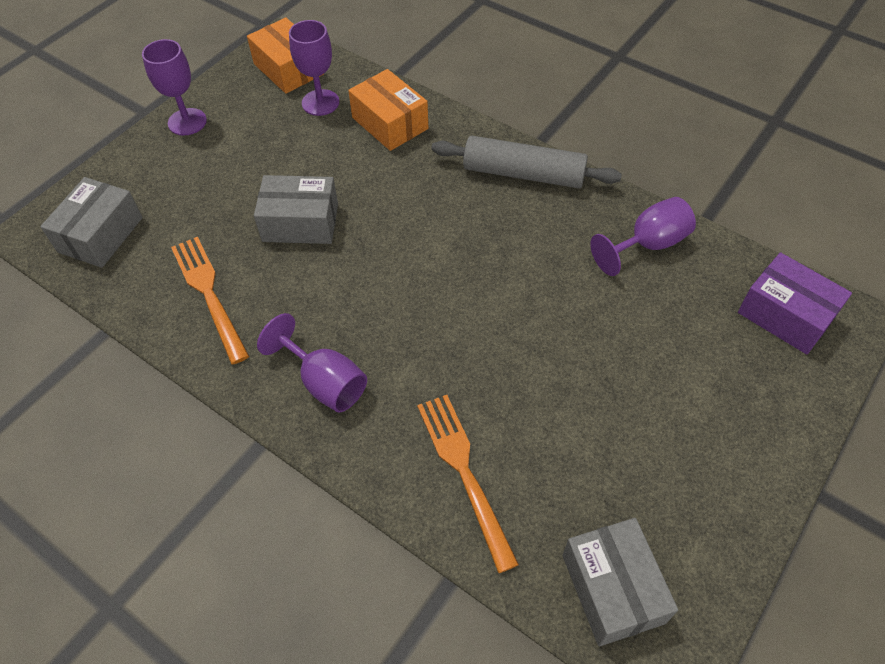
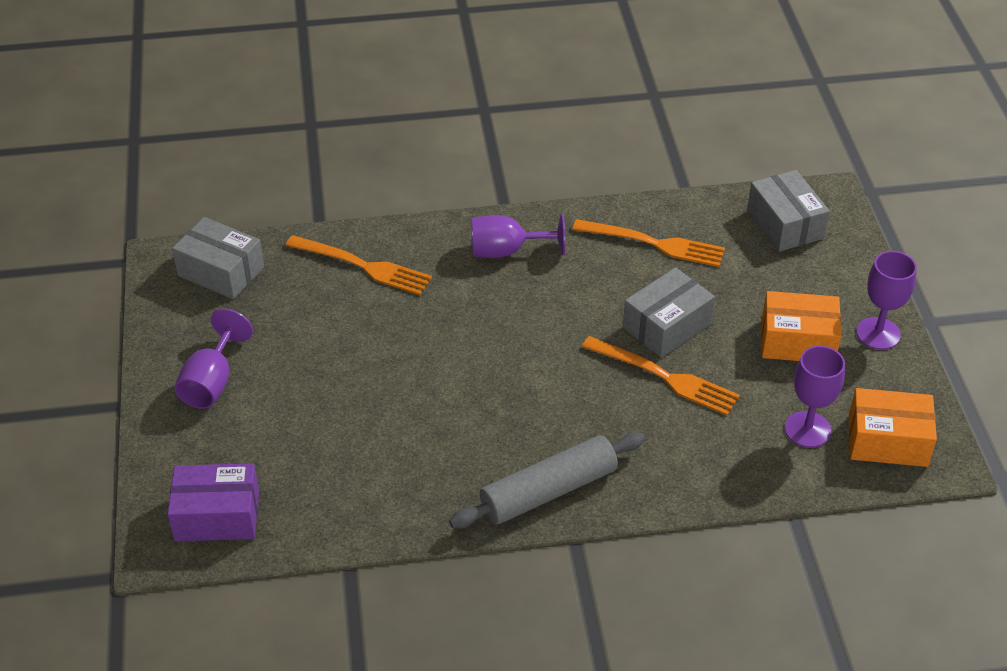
camera: 135 degrees right, 10 degrees down
(354, 189) = (665, 377): none -> orange fork
(390, 123) = (721, 454): orange box -> orange box (797, 341)
(648, 244) = (378, 500): purple goblet -> purple goblet (212, 382)

